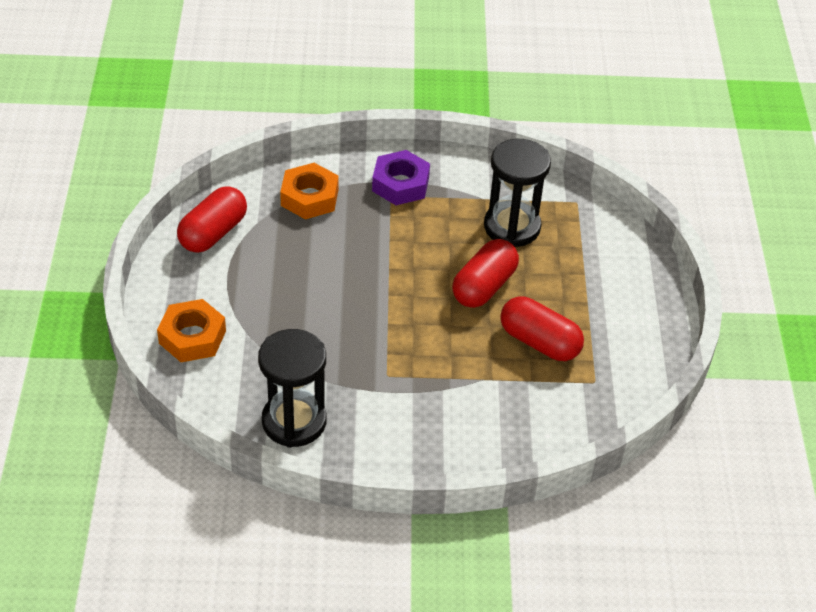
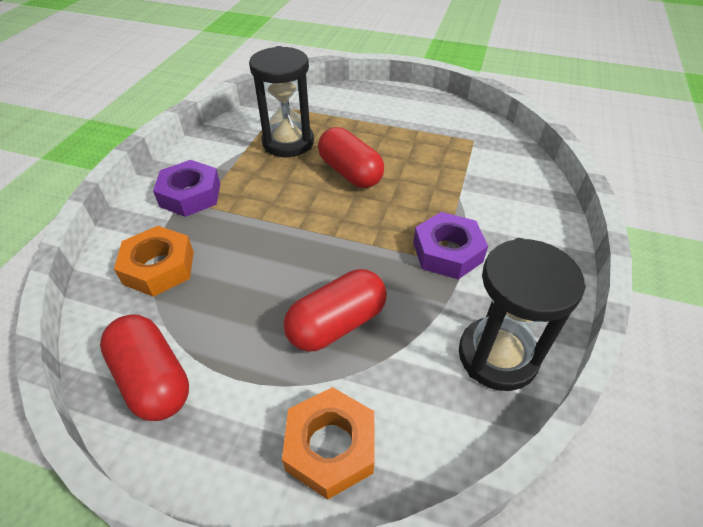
camera: 70 degrees left, 0 degrees up
(399, 378) = (447, 252): none -> purple nut
(539, 342) = (425, 157): red capsule -> red capsule (337, 324)

